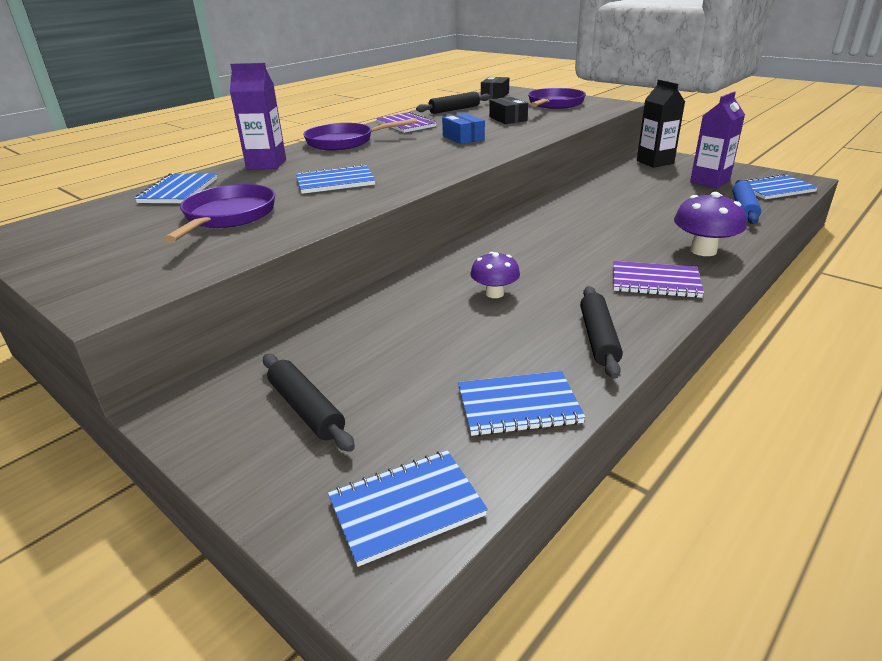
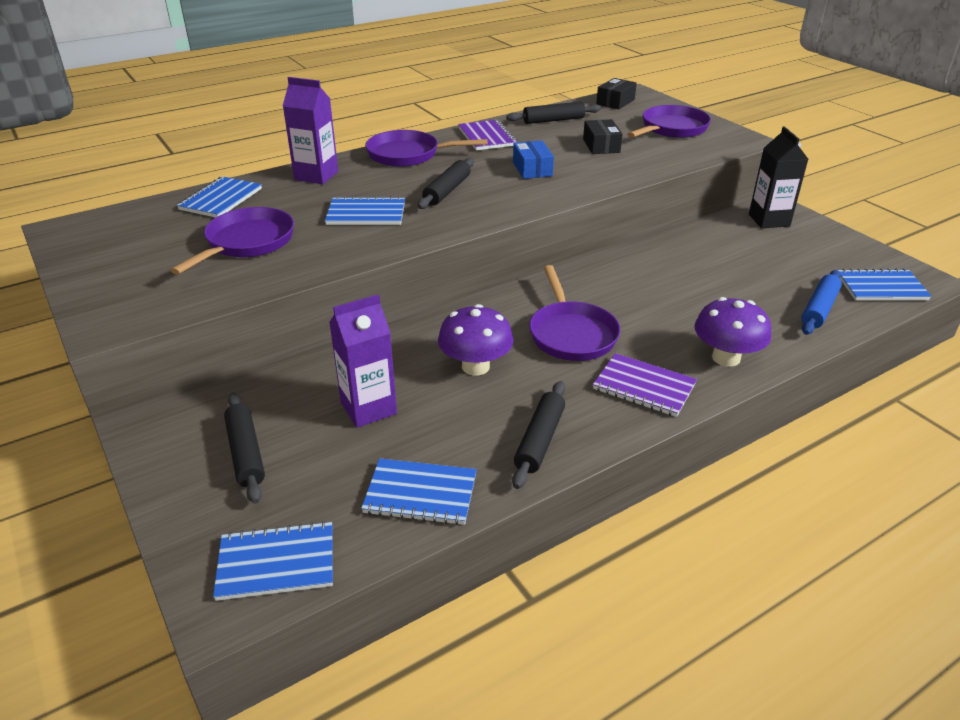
camera: 15 degrees right, 5 degrees up
(399, 159) = (447, 191): none -> black rolling pin
(494, 293) = (475, 366): purple mushroom -> purple mushroom, size x1.50
(561, 256) = (571, 334): none -> purple pan
(709, 181) = (811, 262): purple carton -> purple carton (368, 408)

